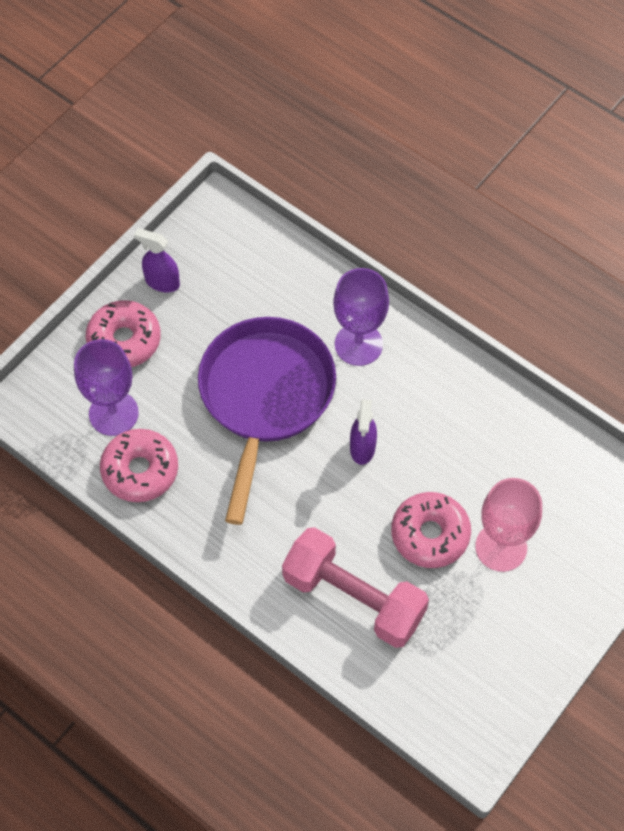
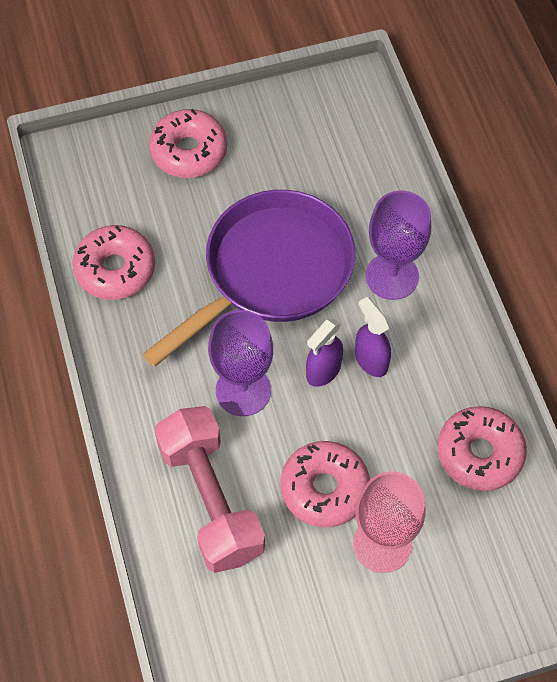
camera: 35 degrees right, 0 degrees up
(113, 413) = (131, 207): purple goblet -> purple goblet (243, 390)
(162, 282) = (259, 120): purple spray bottle -> purple spray bottle (371, 360)
(519, 437) = (479, 453): none -> pink donut

